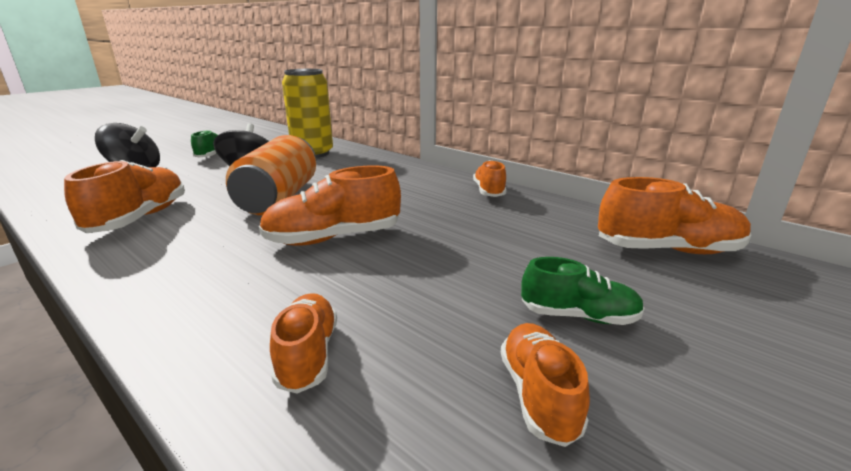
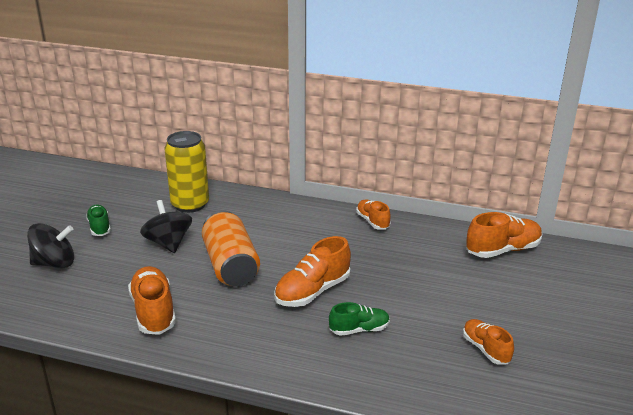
camera: 25 degrees left, 5 degrees up
(308, 355) = (378, 363): orange shoe -> none
(578, 316) = (481, 307): green shoe -> green shoe (359, 330)

